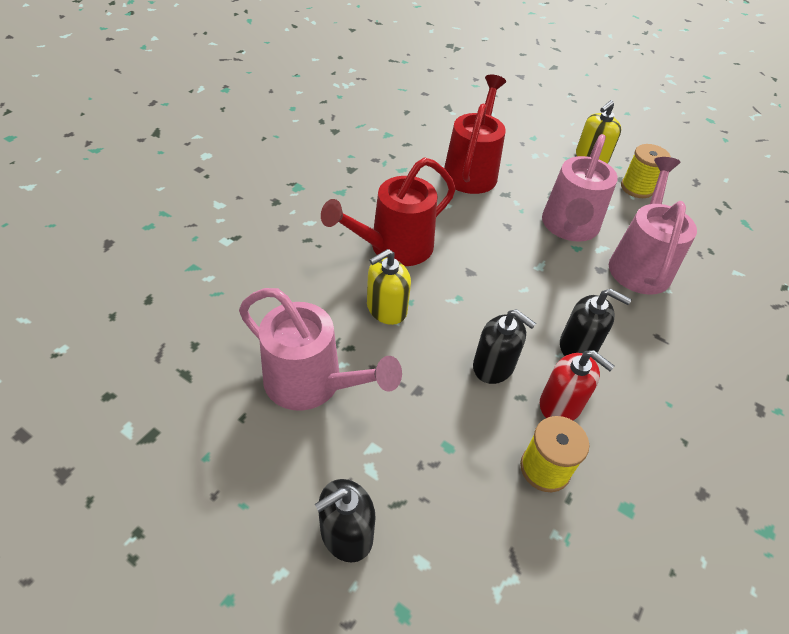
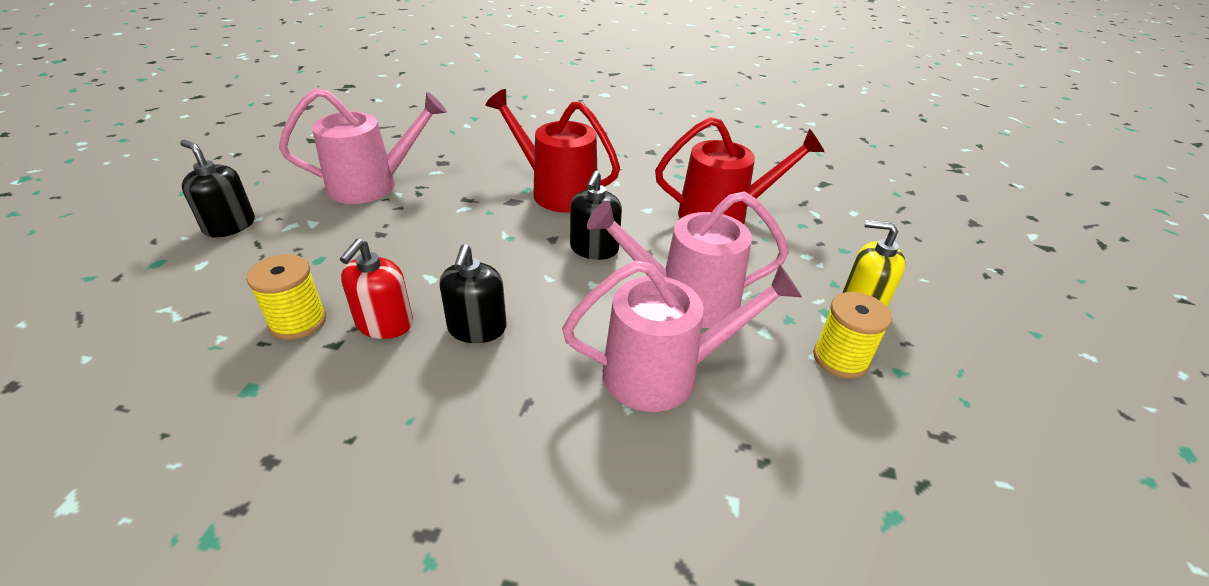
camera: 70 degrees right, 10 degrees down
(312, 384) = (373, 185): pink watering can -> pink watering can turned 120 degrees counterclockwise
(386, 309) = (472, 201): yellow soap dispenser -> none
(493, 366) = (424, 272): black soap dispenser -> black soap dispenser (594, 249)

